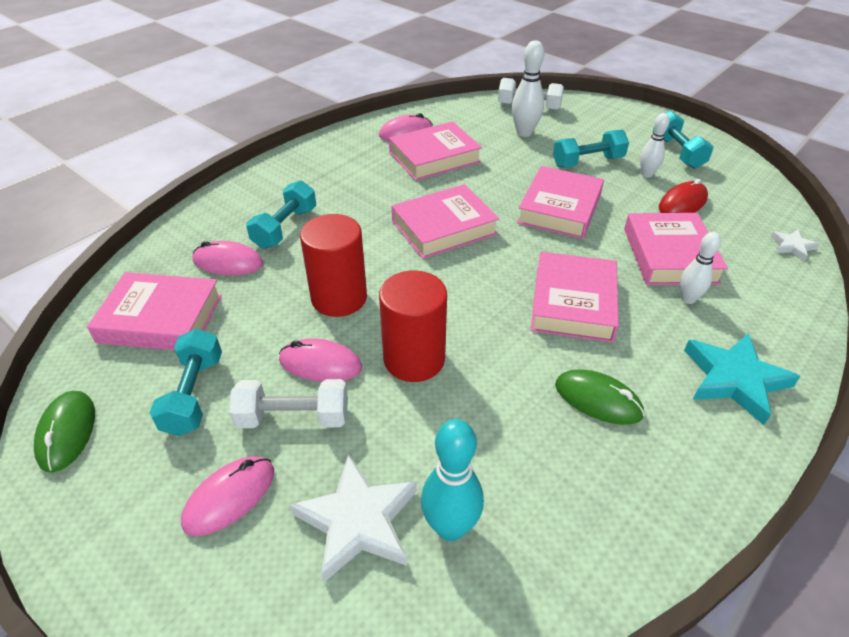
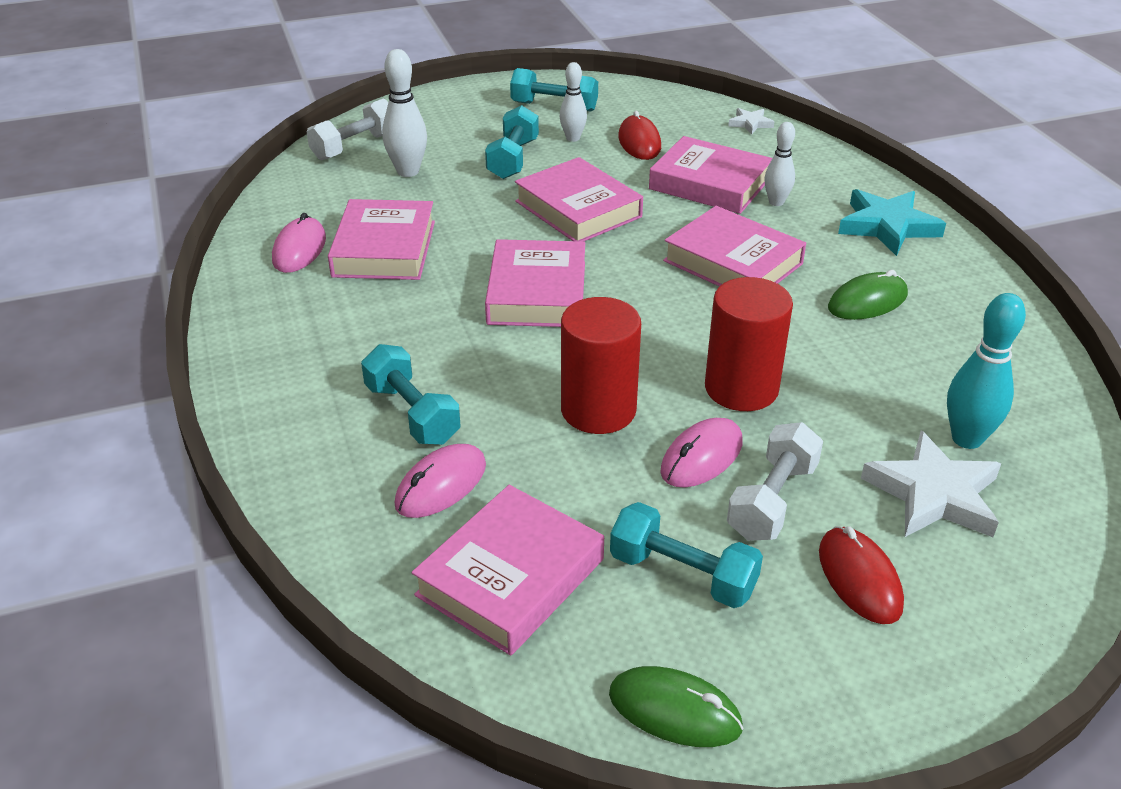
camera: 60 degrees left, 5 degrees down
(230, 497) = (859, 578): pink mouse -> red mouse

